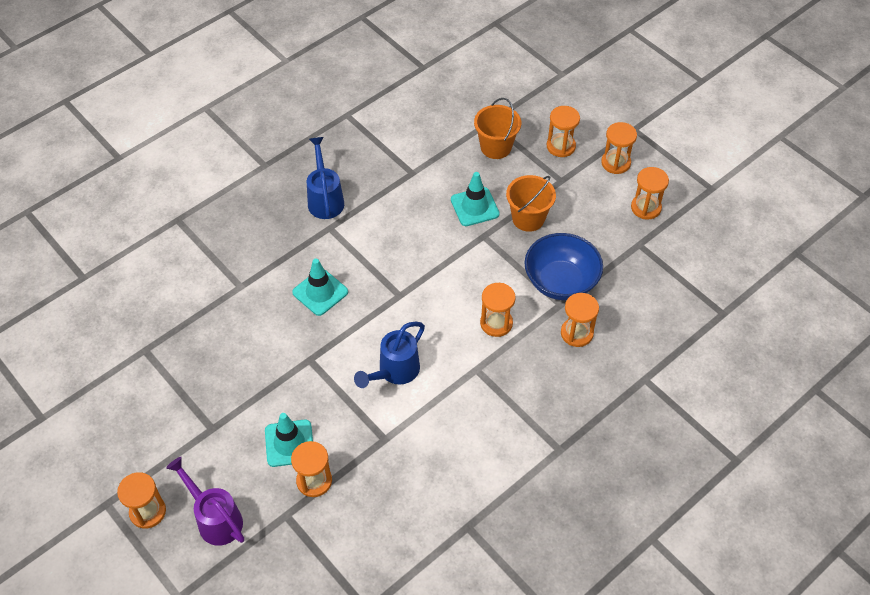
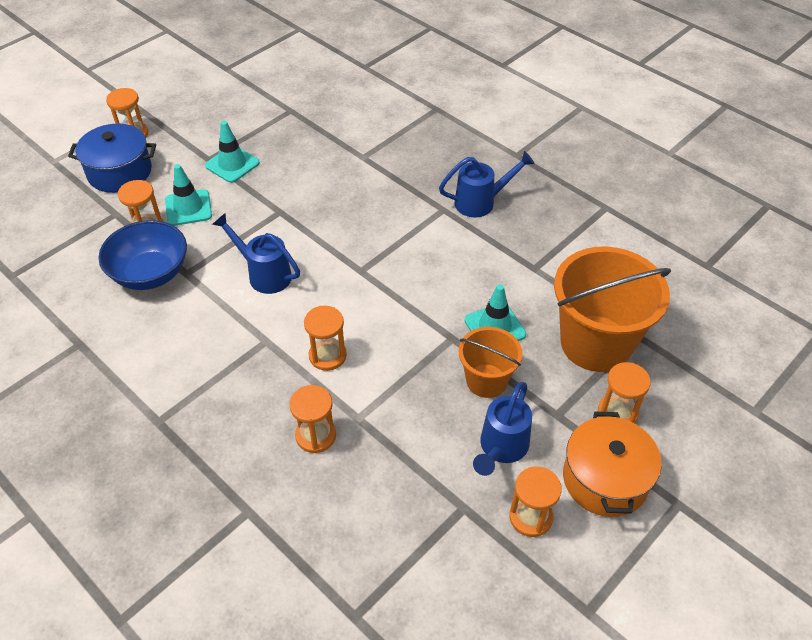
camera: 85 degrees right, 5 degrees down
(215, 519) = (119, 172): purple watering can -> blue pot
(320, 292) = (360, 211): turquoise traffic cone -> turquoise traffic cone (232, 164)
(496, 147) = (596, 343): orange bucket -> orange bucket, size x1.79
(560, 282) = (392, 417): blue bowl -> blue bowl (150, 274)
(590, 217) = (501, 448): none -> blue watering can
(615, 163) = (605, 479): orange hourglass -> orange pot

